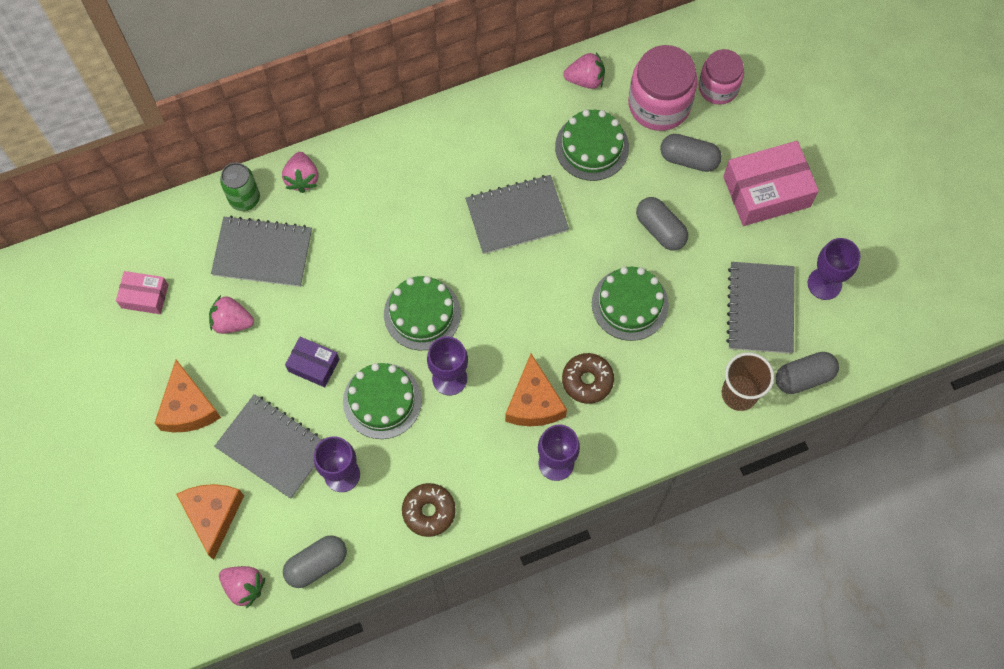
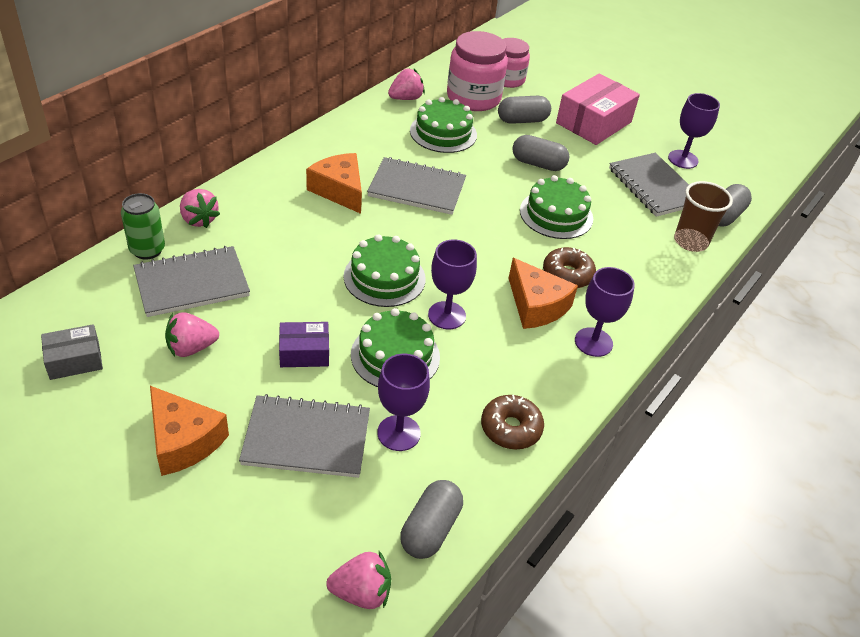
camera: 35 degrees left, 25 degrees down
(145, 296) = (74, 360): pink box -> grey box
(213, 515) = (276, 533): orange cheese -> orange cheese (339, 190)
(516, 216) = (417, 188): grey notebook -> grey notebook turned 60 degrees clockwise

